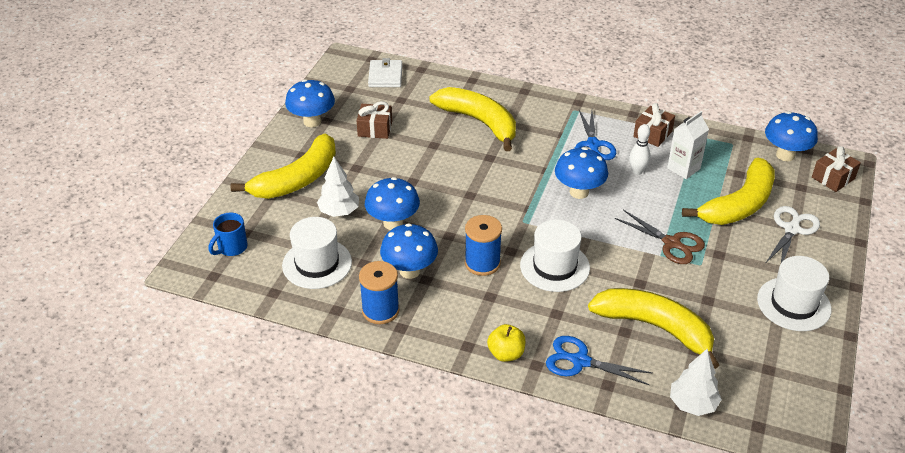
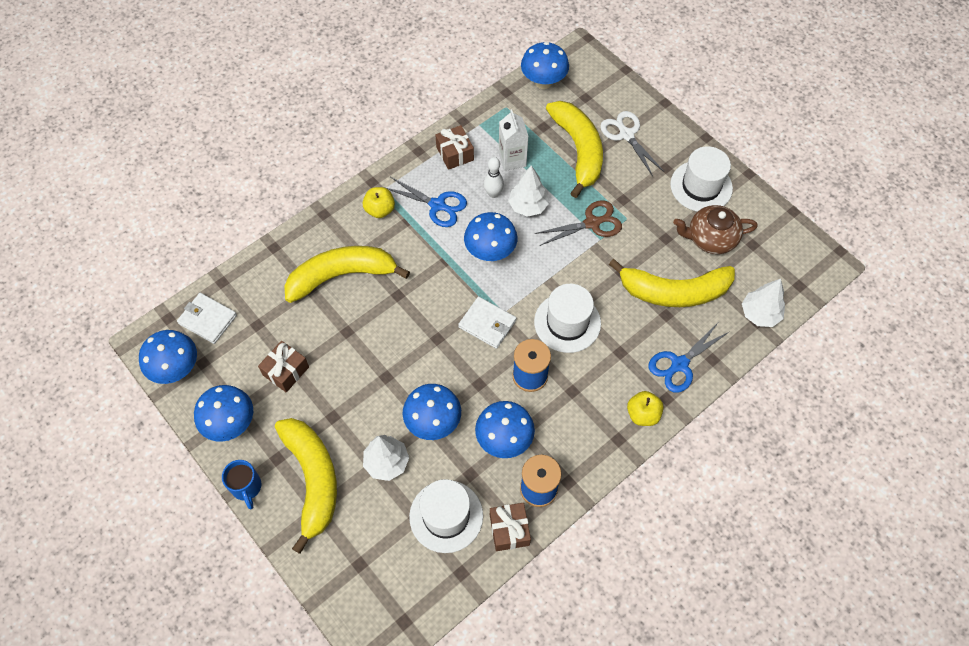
camera: 60 degrees left, 20 degrees up
(231, 248) = (374, 587): blue mug -> blue mug (247, 487)
(335, 79) = (176, 369): none -> blue mushroom
(509, 218) = (487, 324): none -> white wallet
(557, 117) = (380, 210): none -> yellow apple
(647, 196) = (528, 206): none -> white tree
(655, 327) = (674, 291): yellow banana -> yellow banana turned 150 degrees counterclockwise
(741, 333) = (710, 238): none -> brown teapot
(833, 178) = (589, 70): brown gift -> brown gift (509, 530)

